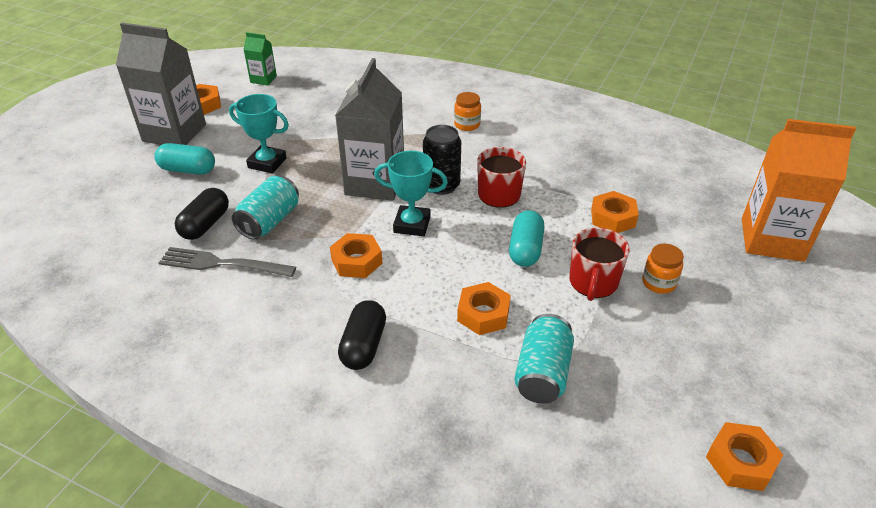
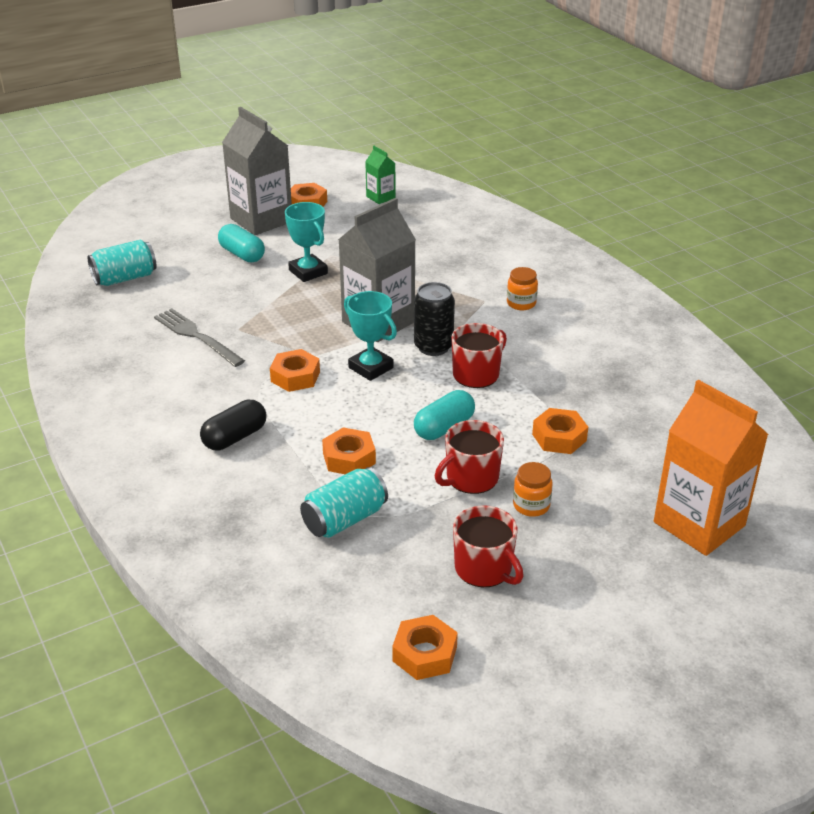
camera: 35 degrees right, 5 degrees down
(205, 224) = (213, 302): black capsule -> none
(269, 221) = (262, 319): turquoise can -> turquoise can (125, 278)
(691, 356) = (484, 569): none -> red mug

